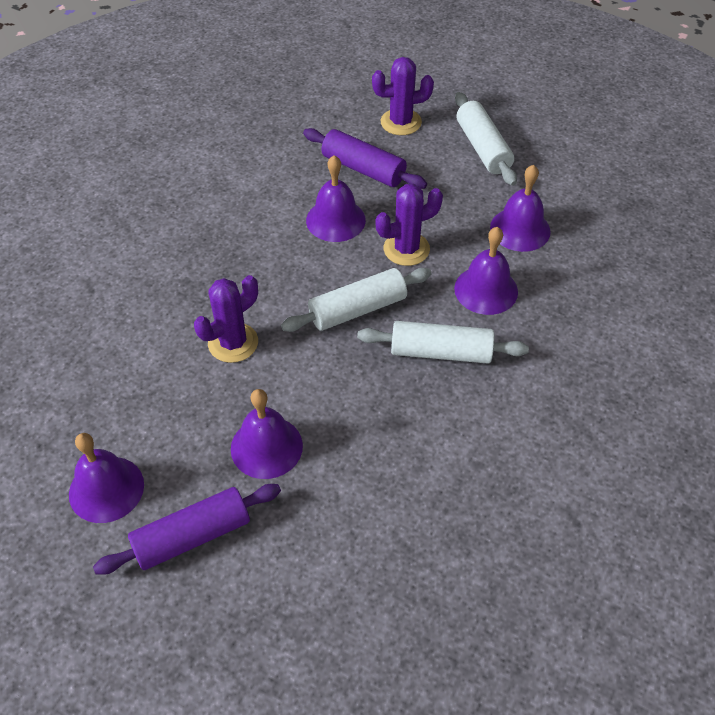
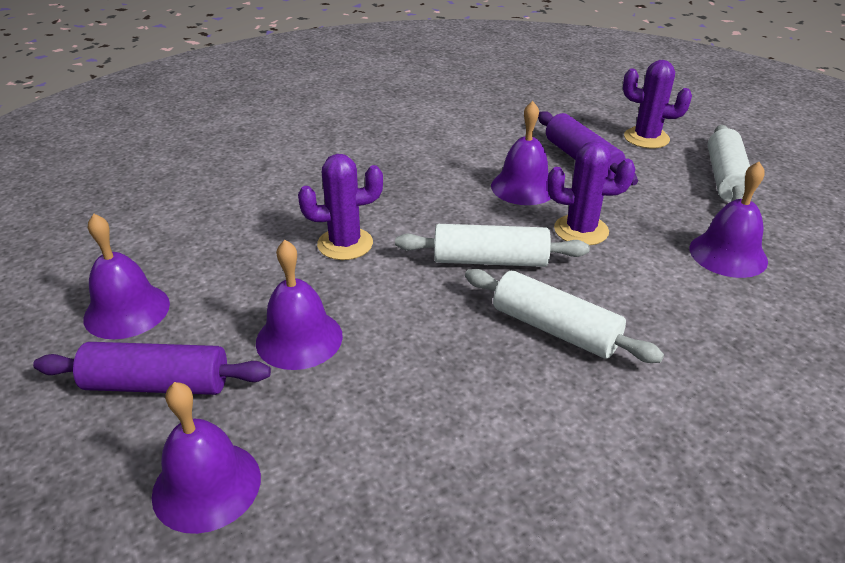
camera: 30 degrees right, 15 degrees down
(486, 290) = (649, 293): purple bell -> purple bell (206, 485)

